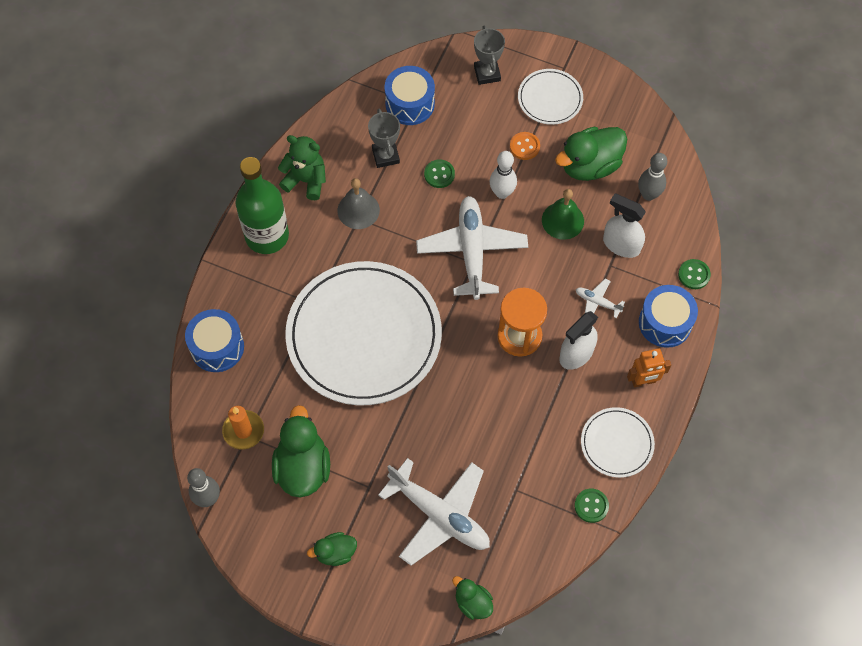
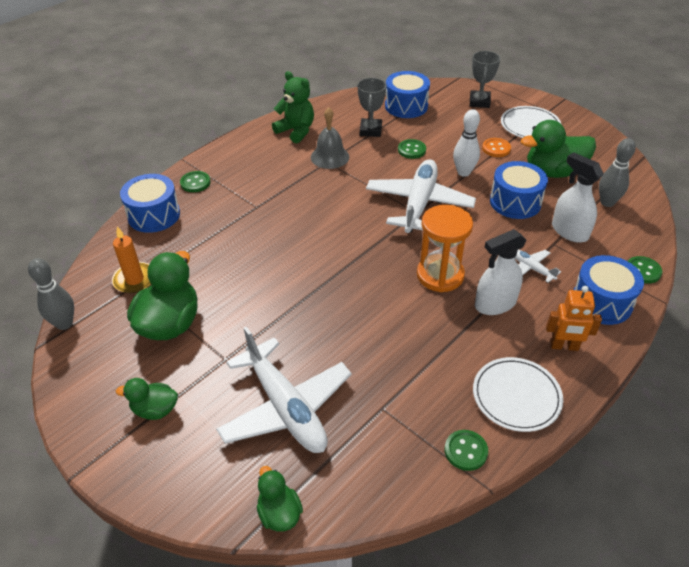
camera: 20 degrees right, 20 degrees down
(236, 290) = (195, 183): none -> green button
(267, 236) = (243, 156): green bottle -> none
(364, 335) = (288, 238): white plate -> none
(562, 220) = (515, 202): green bell -> blue drum

